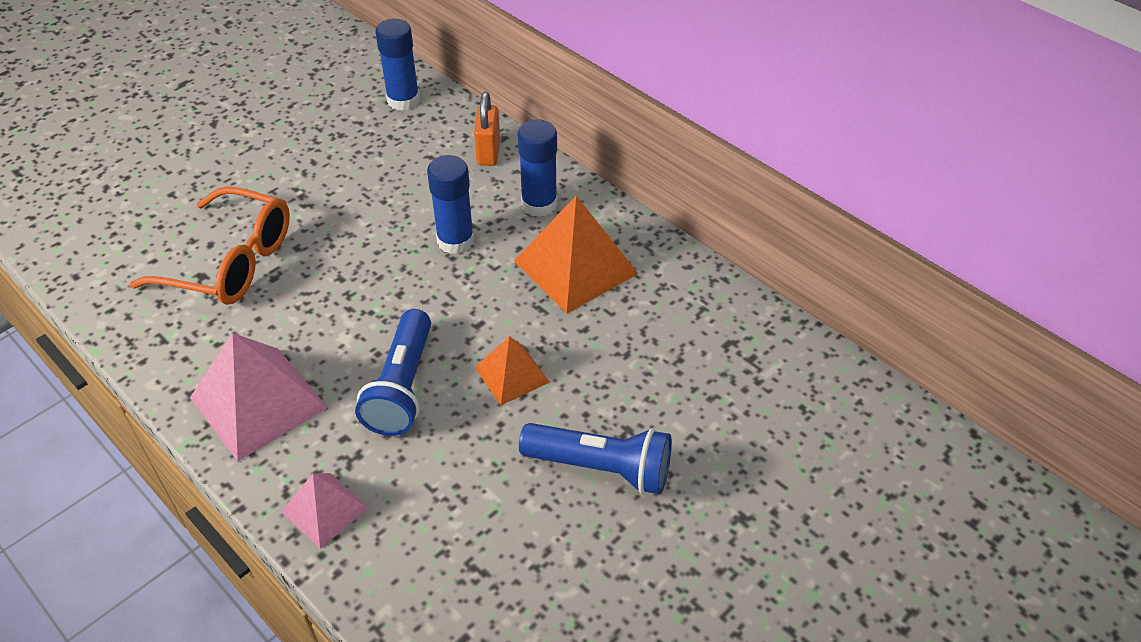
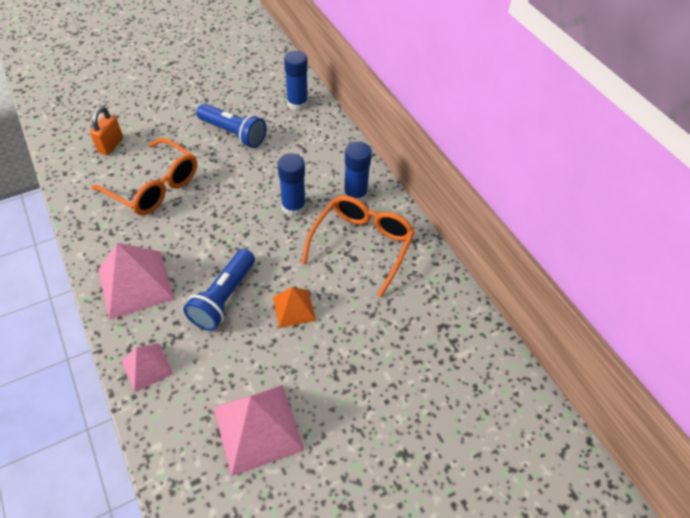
camera: 15 degrees right, 5 degrees up
(488, 152) = (337, 151): orange padlock -> orange padlock (111, 145)
(524, 544) = (257, 428): none -> pink pyramid
(575, 267) = (362, 244): orange pyramid -> orange glasses
(601, 468) = (326, 390): blue flashlight -> blue flashlight (233, 133)

